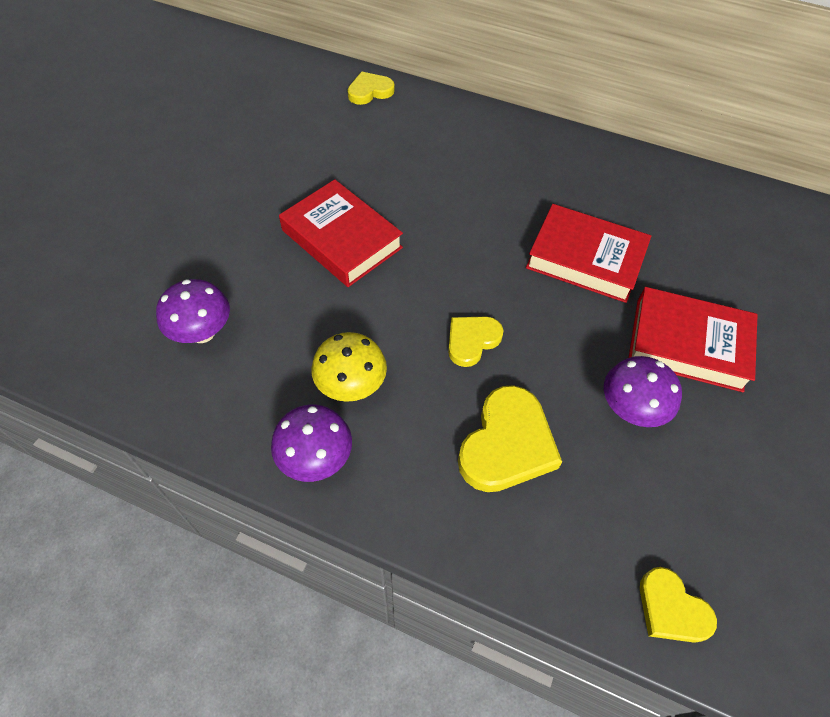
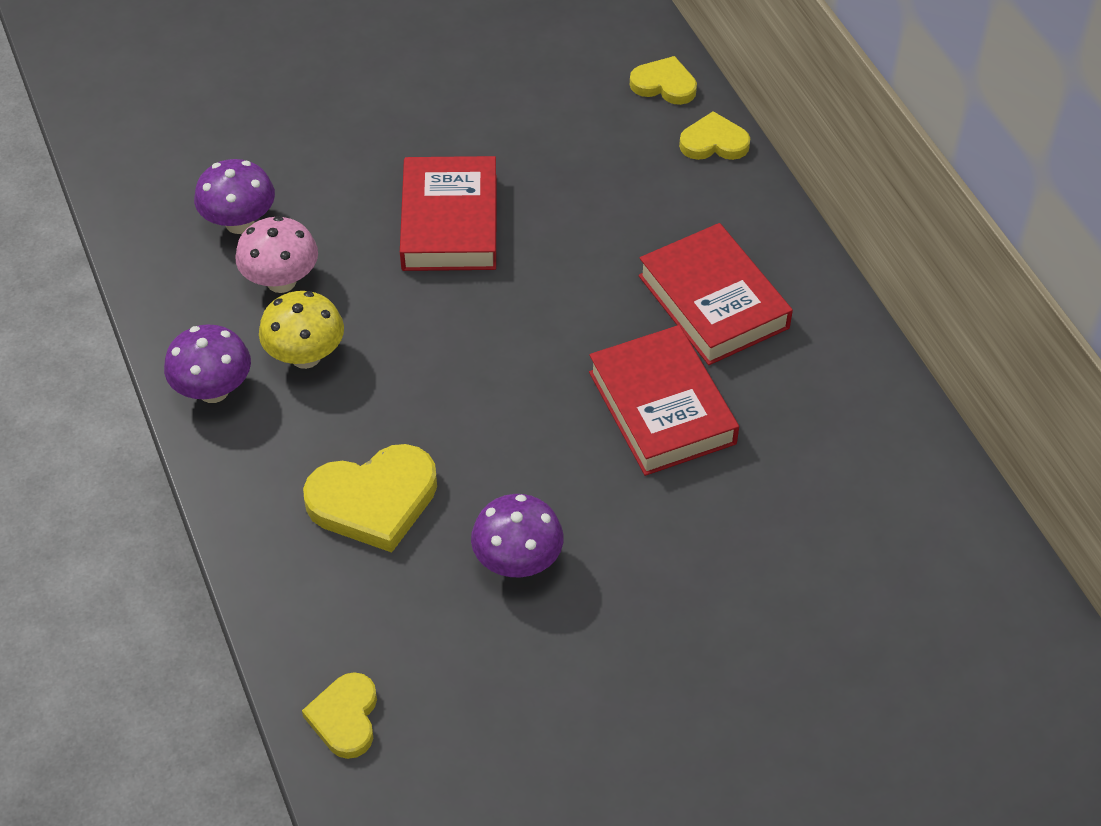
camera: 45 degrees right, 5 degrees down
(277, 350) = (281, 281): none -> pink mushroom
(472, 341) = (452, 397): yellow heart -> yellow heart (714, 142)
(688, 344) = (653, 556): red book -> red book (713, 302)

